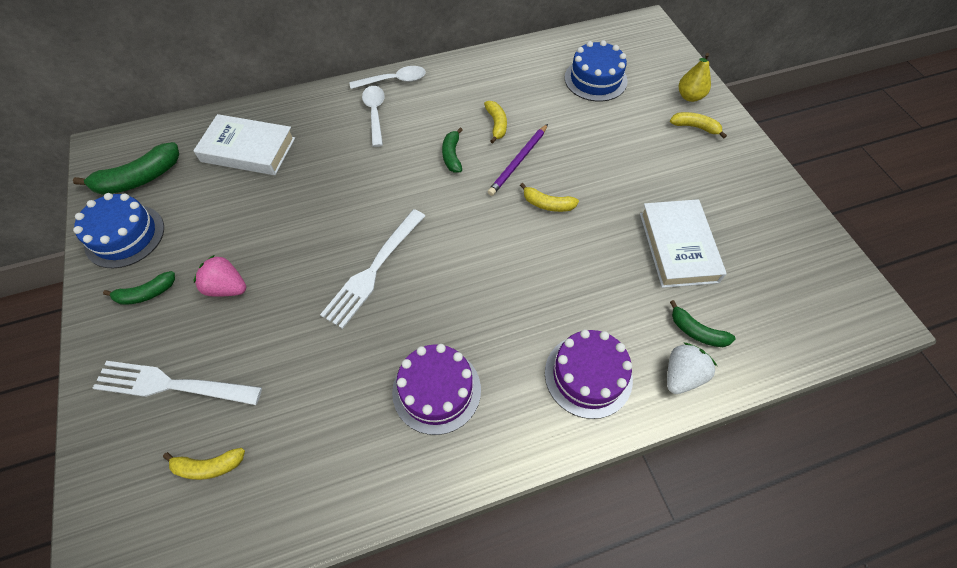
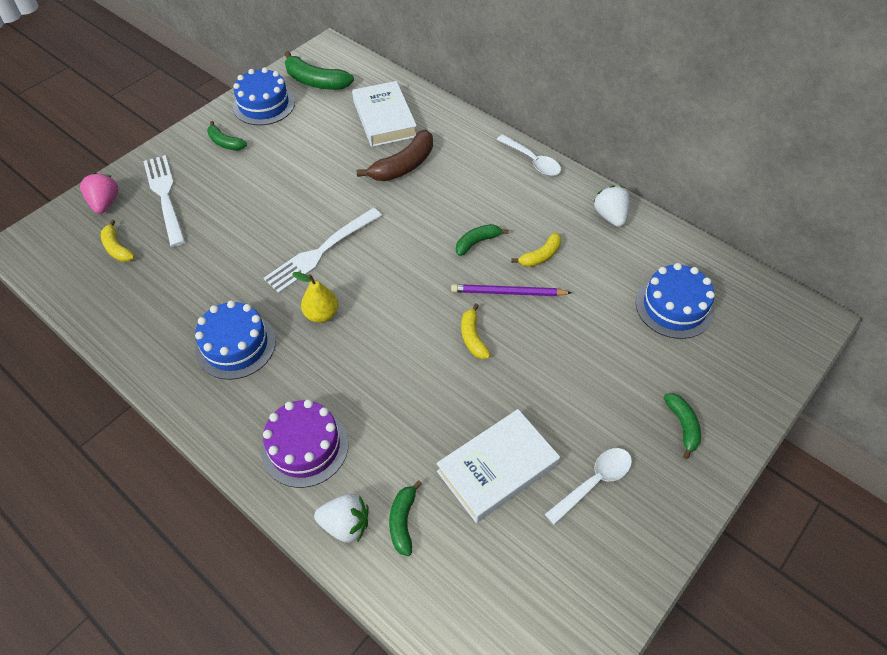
camera: 60 degrees right, 5 degrees down
(227, 287) = (254, 179): pink strawberry -> pink strawberry (105, 203)
(322, 163) = (404, 166): none -> brown banana
(373, 270) = (321, 252): white fork -> white fork turned 45 degrees counterclockwise
(375, 114) = (483, 169): white spoon -> white spoon (594, 482)
(436, 390) = (236, 345): purple cake -> blue cake
(488, 68) = (610, 216): none -> white strawberry
(690, 96) = (728, 403): yellow pear -> yellow pear (321, 314)
(695, 127) = (683, 426): yellow banana -> green banana

